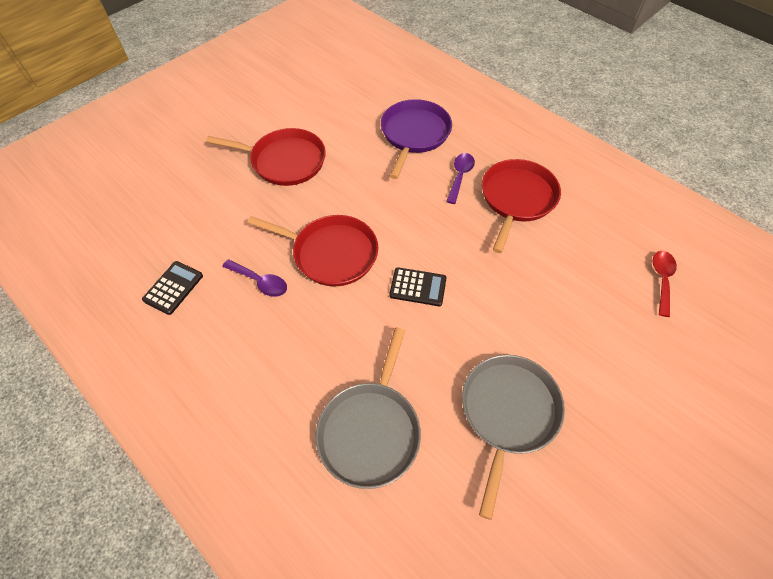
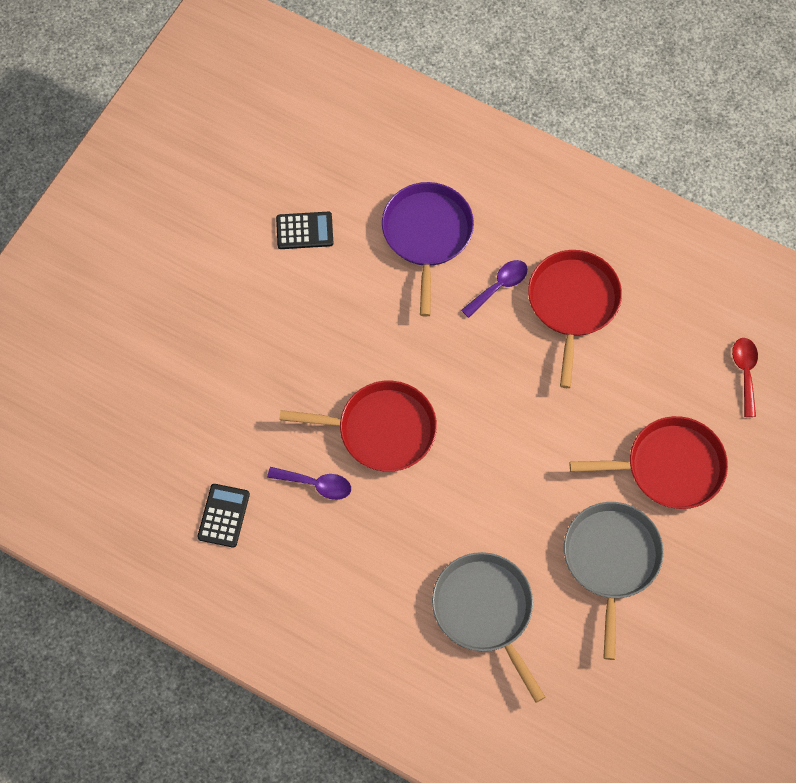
camera: 15 degrees left, 10 degrees up
(284, 161) = (279, 315): red pan -> red pan (669, 467)
(370, 430) = (485, 611): grey pan -> grey pan turned 150 degrees clockwise
(418, 287) = (489, 447): black calculator -> black calculator (304, 231)
(460, 176) = (499, 286): purple spoon -> purple spoon turned 45 degrees clockwise

